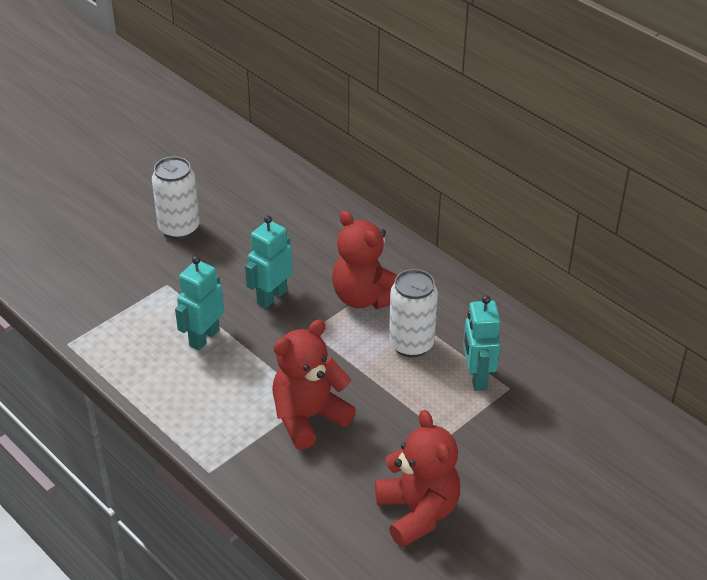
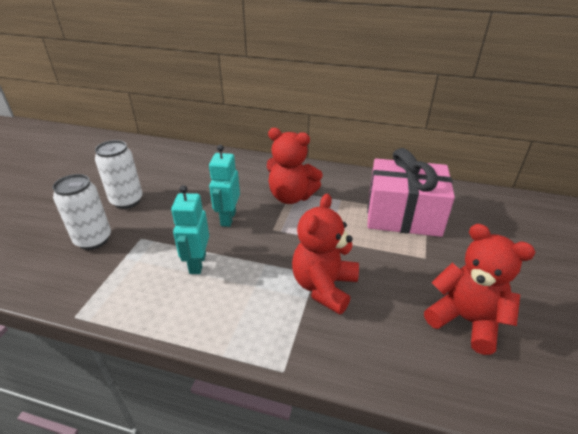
camera: 30 degrees left, 5 degrees down
(411, 344) = (345, 212): white can -> white can (93, 240)
(477, 377) = (403, 215): turquoise robot -> pink gift

